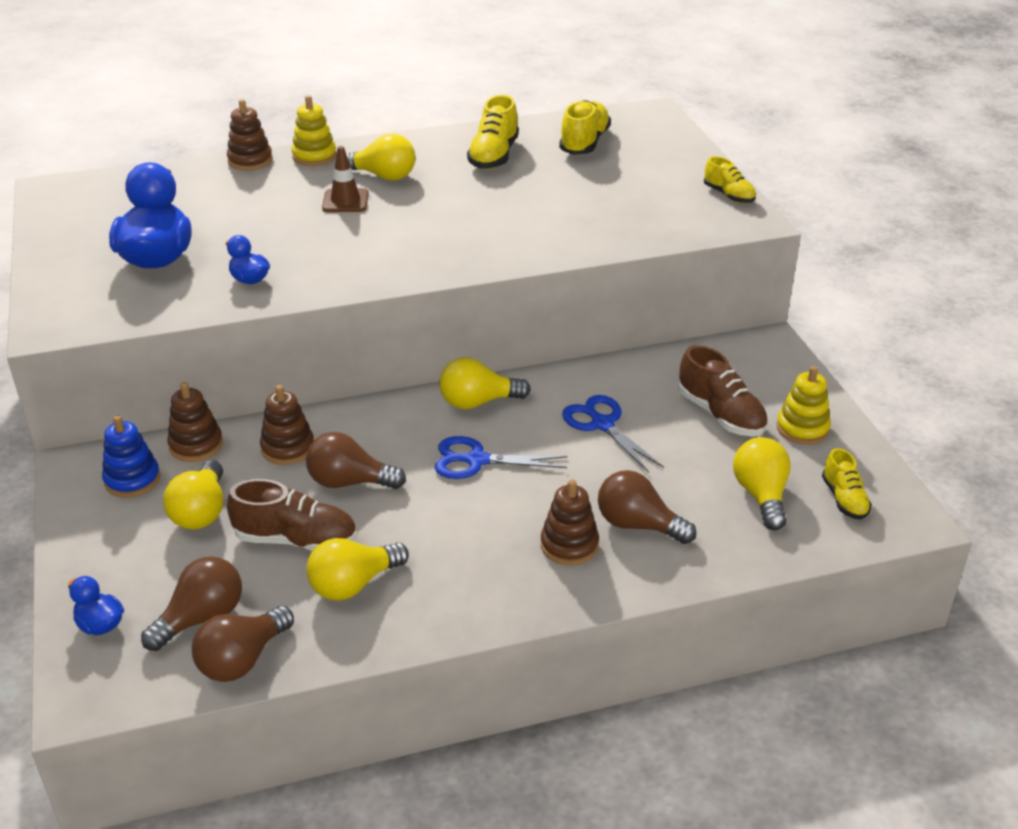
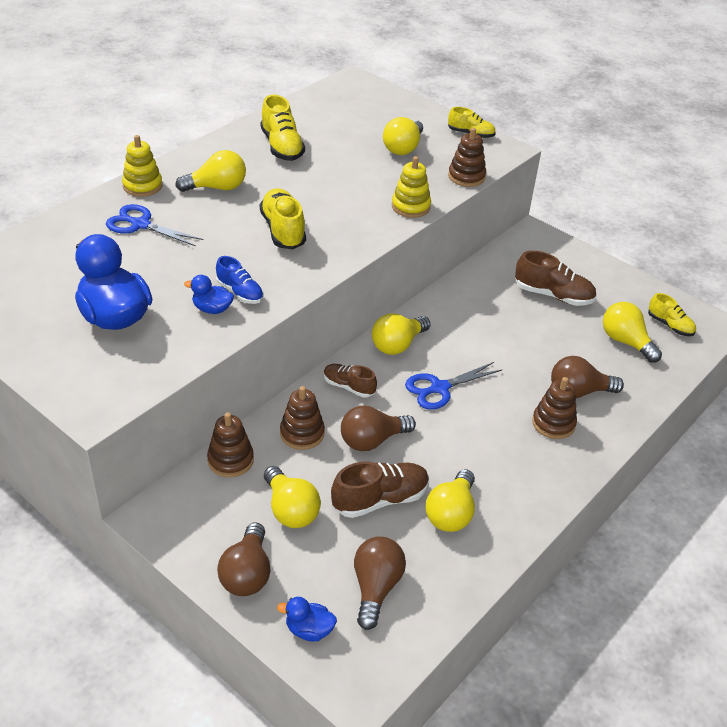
camera: 35 degrees left, 5 degrees up
(132, 479) = (210, 508): blue stacking toy -> none
(242, 659) = (435, 603): brown light bulb -> brown light bulb (247, 573)
(250, 160) = (92, 205): brown stacking toy -> brown stacking toy (466, 176)
(292, 273) = (240, 292): none -> blue shoe
(345, 201) = (212, 218): brown traffic cone -> none
(381, 423) = (349, 387): none -> brown shoe
(584, 143) = (334, 118): yellow shoe -> yellow shoe (283, 230)
(602, 424) = (491, 330): blue scissors -> blue scissors (140, 224)
(628, 189) = (403, 148): none -> yellow light bulb
(802, 428) = (606, 287): yellow stacking toy -> yellow stacking toy (411, 206)

